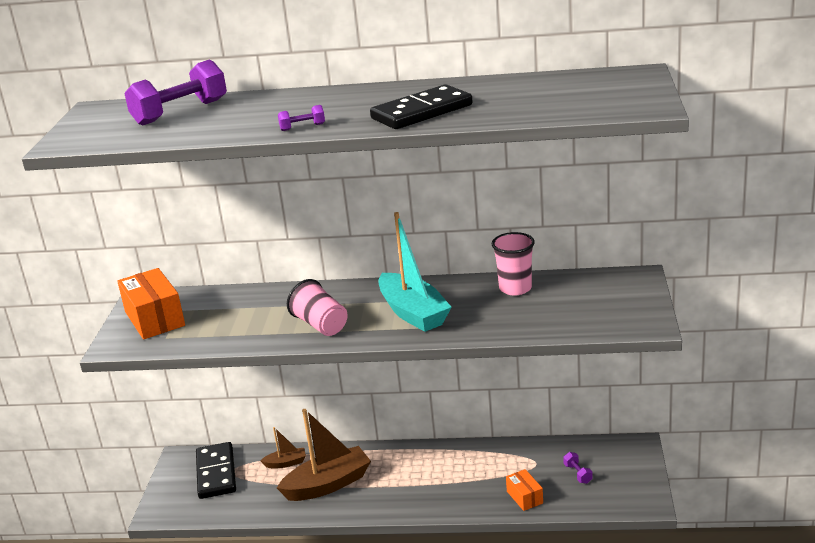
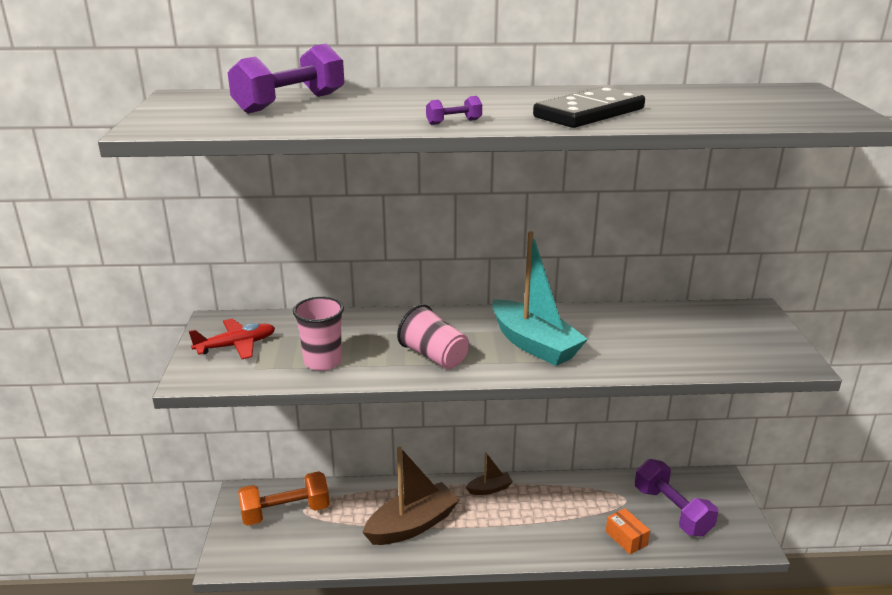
camera: 10 degrees left, 0 degrees up
(154, 319) = (236, 345): orange box -> red plane
(216, 473) = (285, 512): black domino -> orange dumbbell
(286, 463) = (361, 500): brown boat -> brown boat (489, 489)
(515, 288) = (634, 319): pink cup -> pink cup (323, 362)
(578, 474) = (672, 511): purple dumbbell -> purple dumbbell, size x2.27

